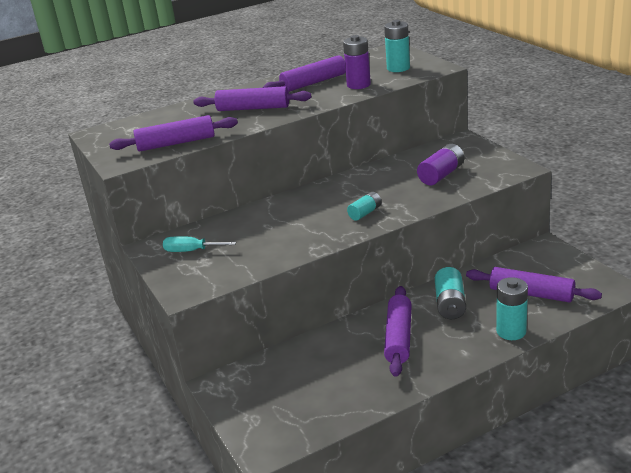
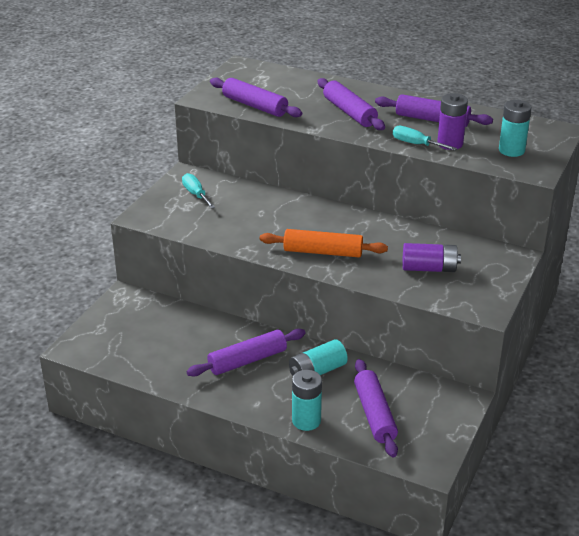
camera: 50 degrees right, 5 degrees up
(341, 96) = (416, 144): none -> turquoise screwdriver
(365, 213) = (323, 252): turquoise battery -> orange rolling pin

